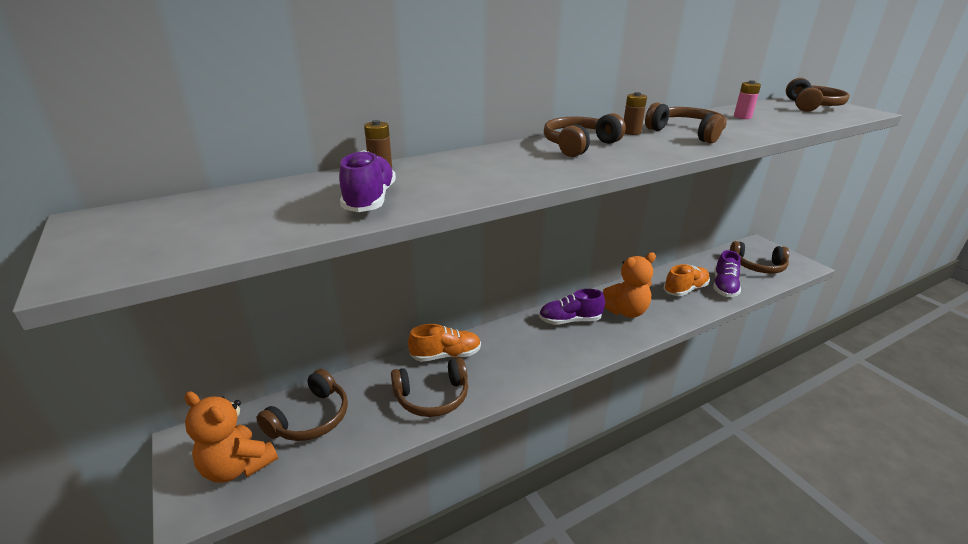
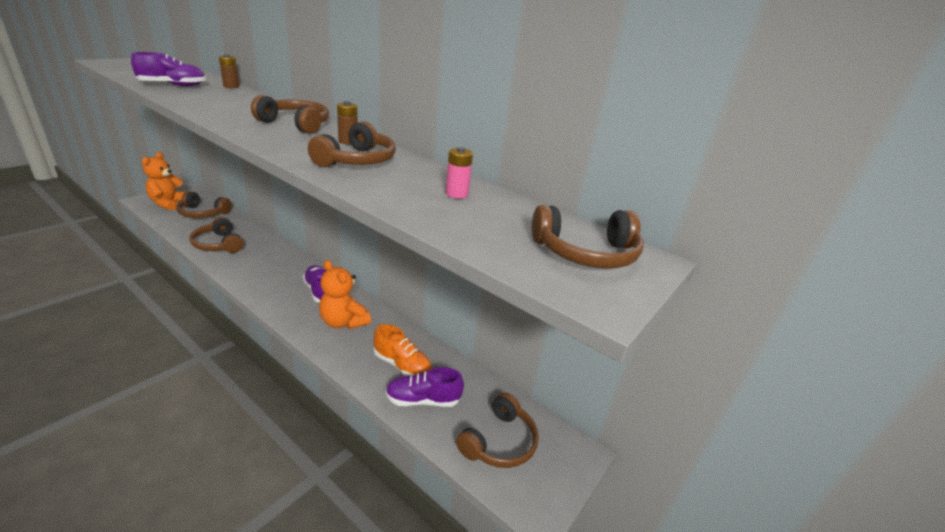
camera: 65 degrees right, 0 degrees up
(446, 355) = (264, 243): orange shoe -> none
(757, 266) = (499, 442): brown headphones -> brown headphones turned 135 degrees counterclockwise

